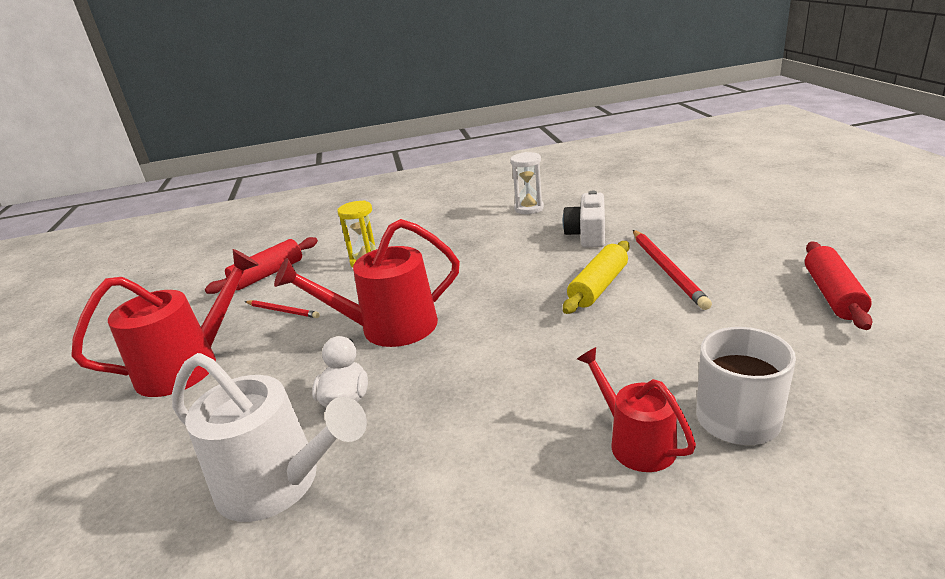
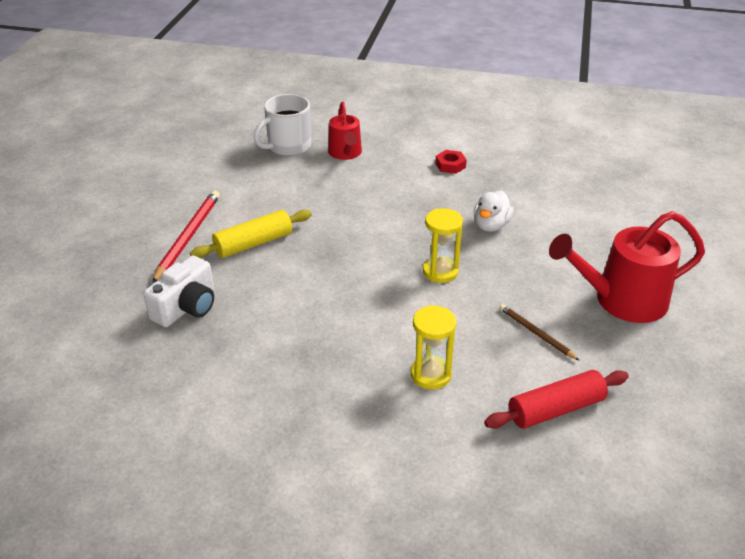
camera: 160 degrees left, 10 degrees up
(278, 483) = (539, 194): white watering can -> none
(282, 311) = (536, 333): red pencil -> brown pencil
(389, 327) = (440, 271): red watering can -> yellow hourglass
(444, 488) = (450, 165): none -> red nut
(529, 208) = (184, 388): white hourglass -> none
(832, 294) = (133, 179): red rolling pin -> none

